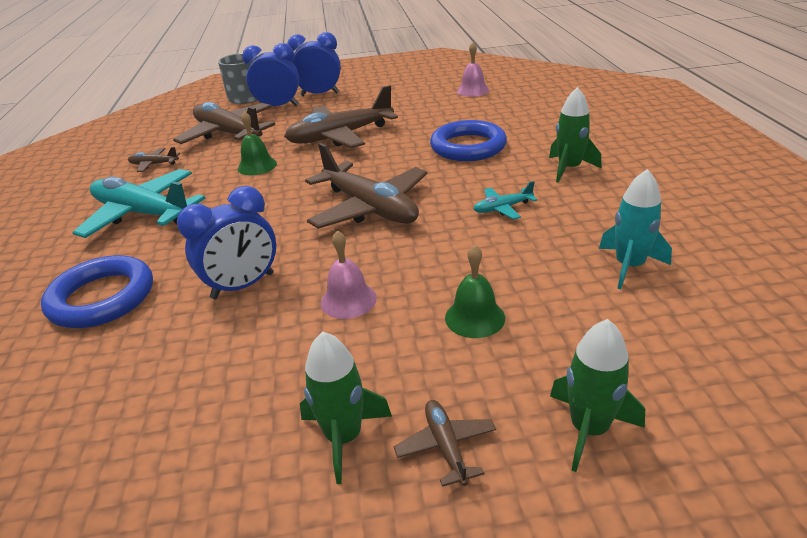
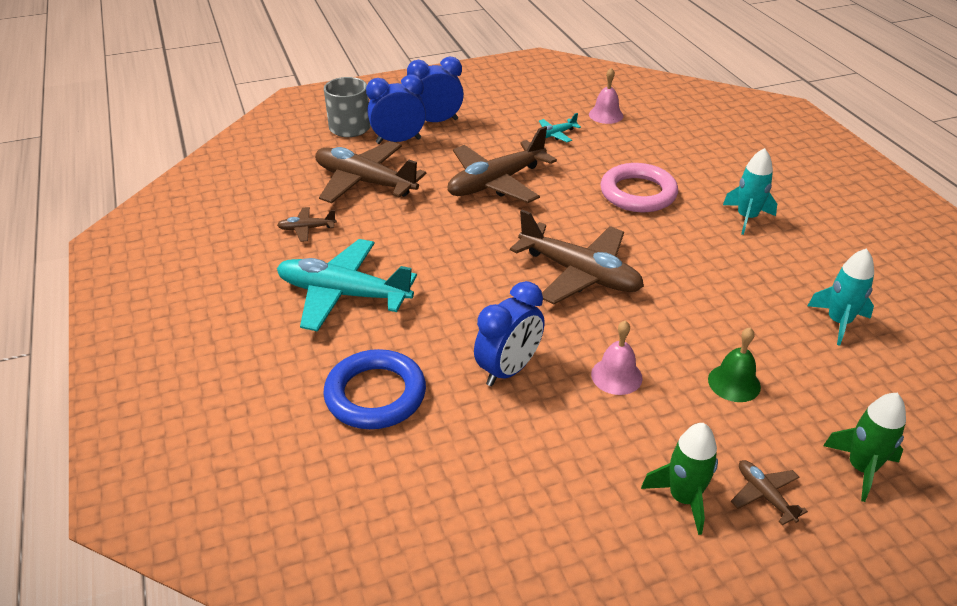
camera: 15 degrees left, 5 degrees up
(257, 166) = (428, 226): green bell -> none
(468, 147) = (638, 193): blue ring -> pink ring
(502, 208) = (706, 267): turquoise plane -> turquoise plane (555, 135)
(569, 169) = (746, 218): green rocket -> turquoise rocket

